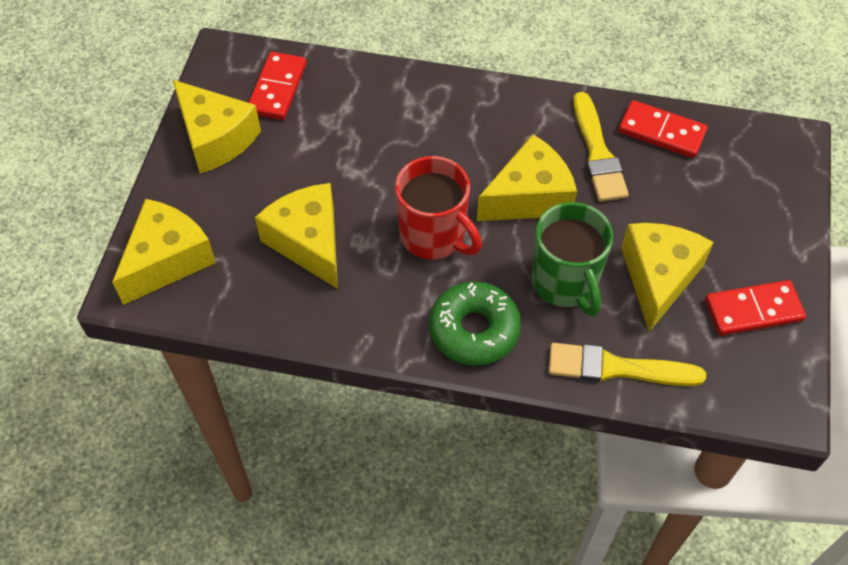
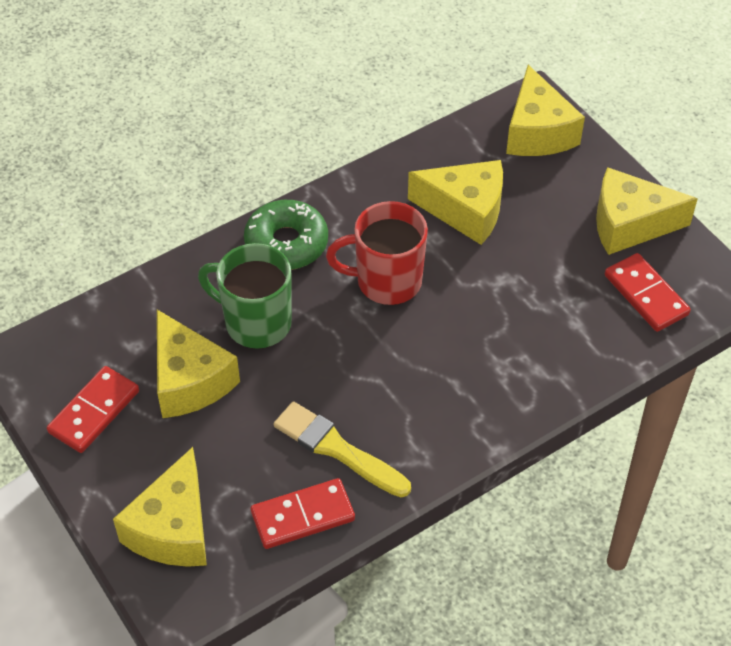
camera: 135 degrees right, 5 degrees down
(529, 197) = (351, 366): yellow cheese -> yellow cheese (173, 528)
(617, 368) = (162, 293): yellow brush -> none

